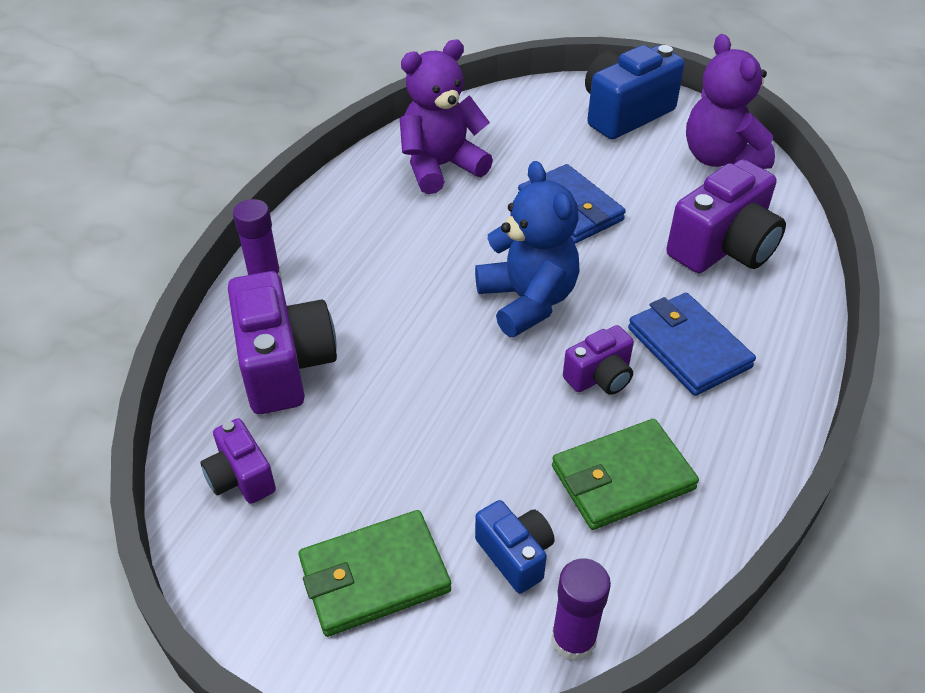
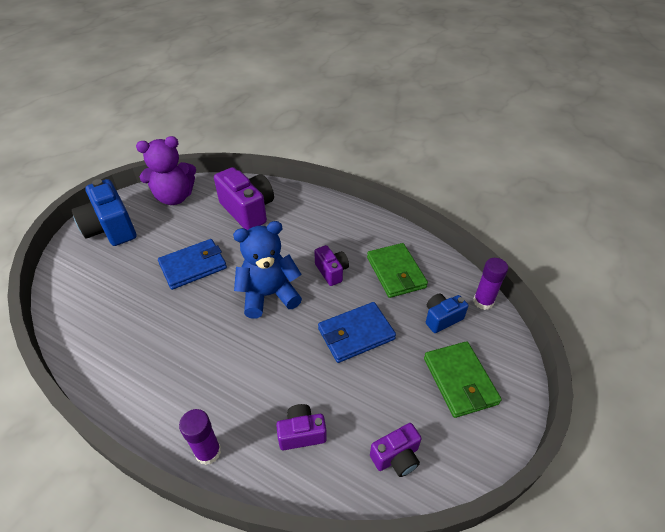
camera: 85 degrees left, 0 degrees up
(284, 365) = (301, 433): purple camera -> purple camera, size x0.54
(441, 167) = (120, 330): purple teddy bear -> none
(688, 347) = (316, 236): blue wallet -> blue wallet (356, 334)

